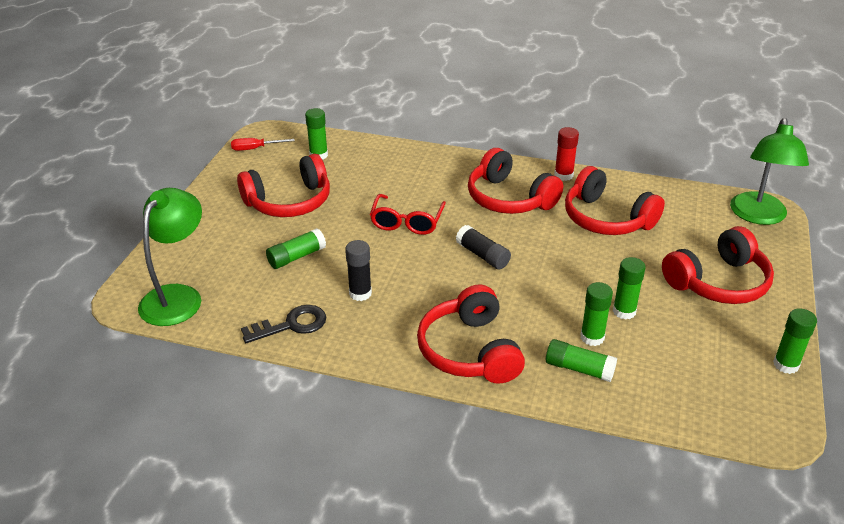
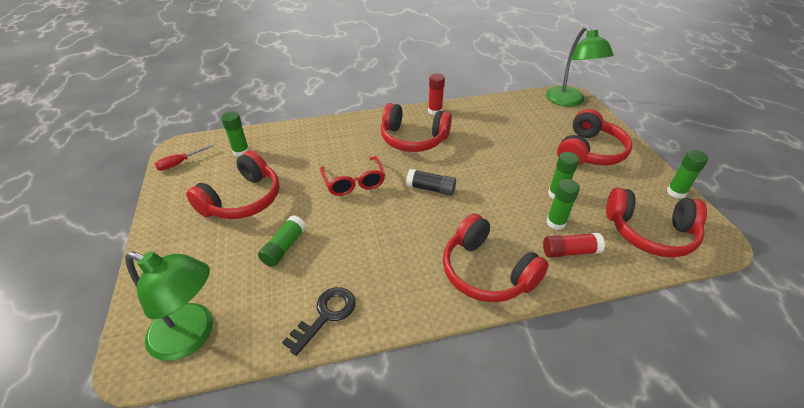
camera: 30 degrees left, 5 degrees up
(178, 296) = (192, 336): green lamp -> green lamp turned 120 degrees clockwise
(360, 293) = (363, 258): black glue stick -> none
(579, 369) = (570, 251): green glue stick -> red glue stick
(606, 218) = (487, 132): red headphones -> red headphones (650, 232)

